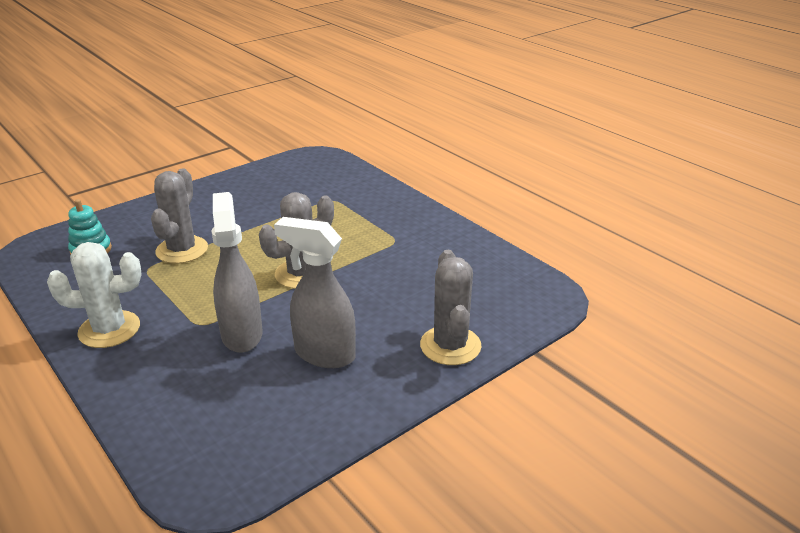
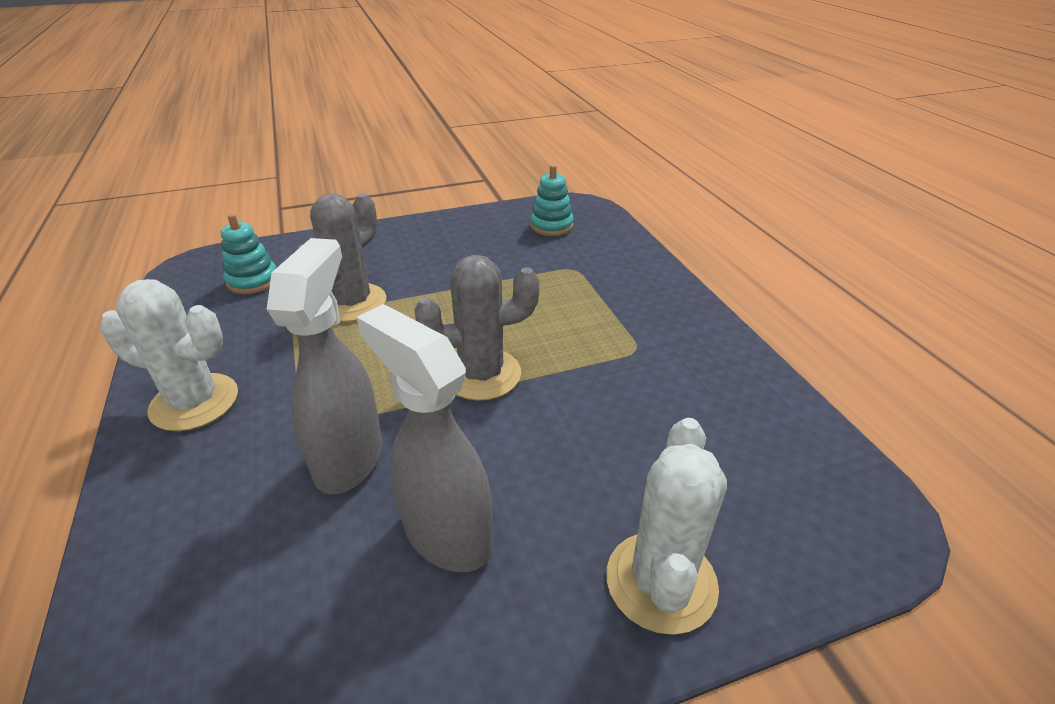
camera: 20 degrees right, 5 degrees up
(302, 173) = (551, 226): none -> turquoise stacking toy
(450, 346) = (661, 581): grey cactus -> white cactus

